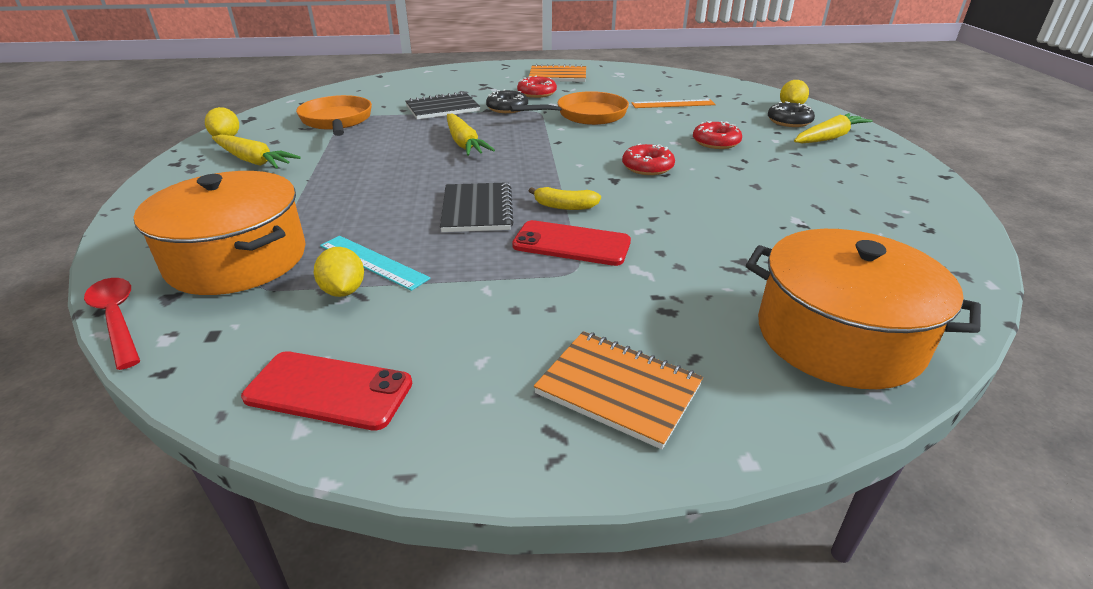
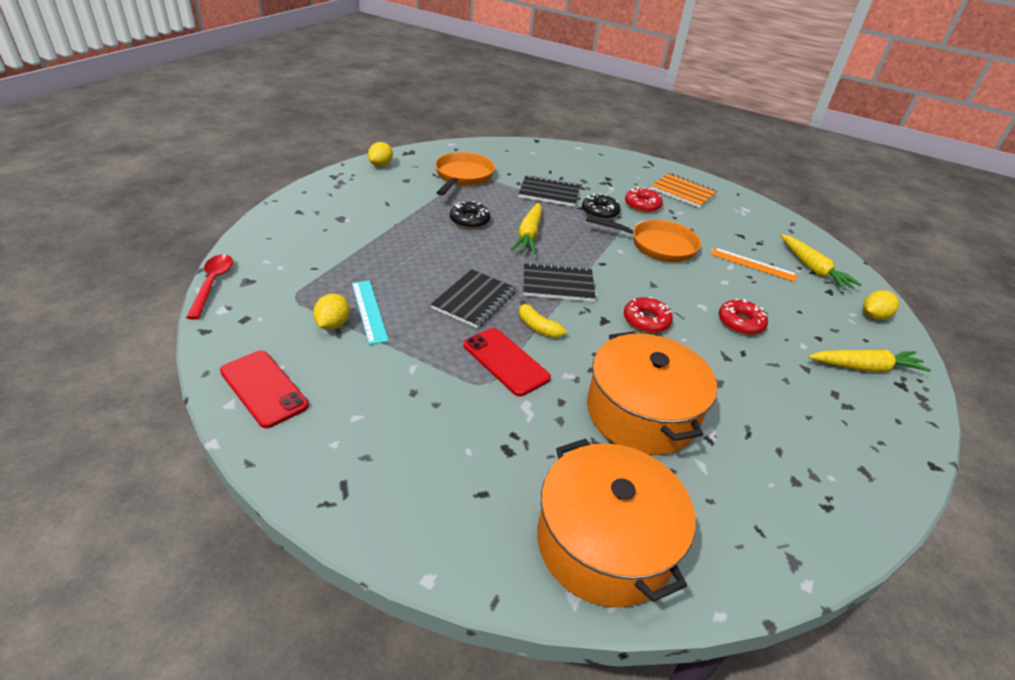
camera: 30 degrees right, 5 degrees up
(237, 259) = (301, 271): orange pot -> orange pot (641, 413)
(253, 161) = (378, 193): yellow carrot -> yellow carrot (812, 269)
(539, 169) = (558, 284): none -> black notebook
(618, 389) = (410, 484): orange notebook -> none
(789, 121) = (848, 331): black donut -> black donut (469, 220)

